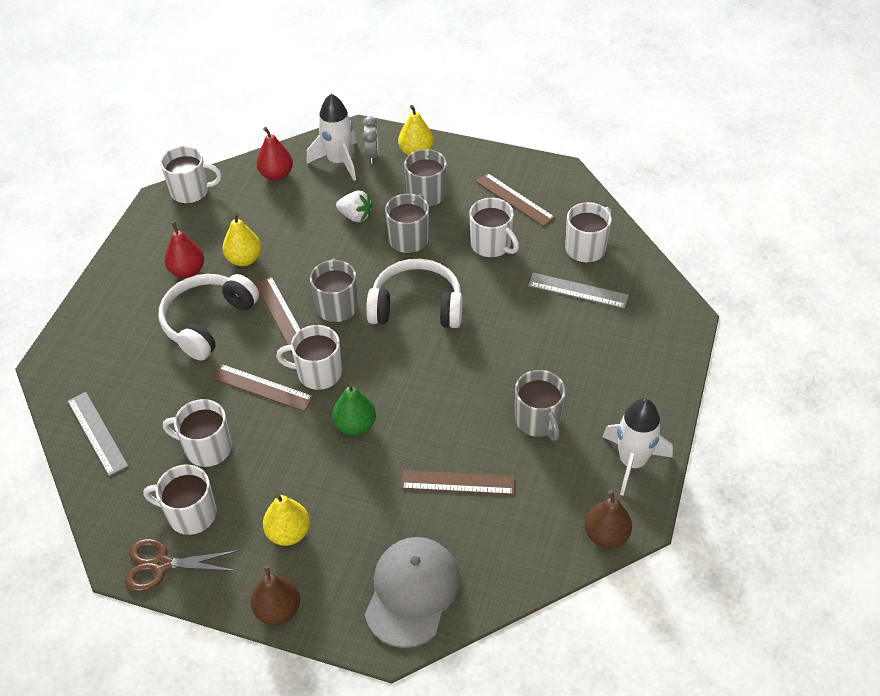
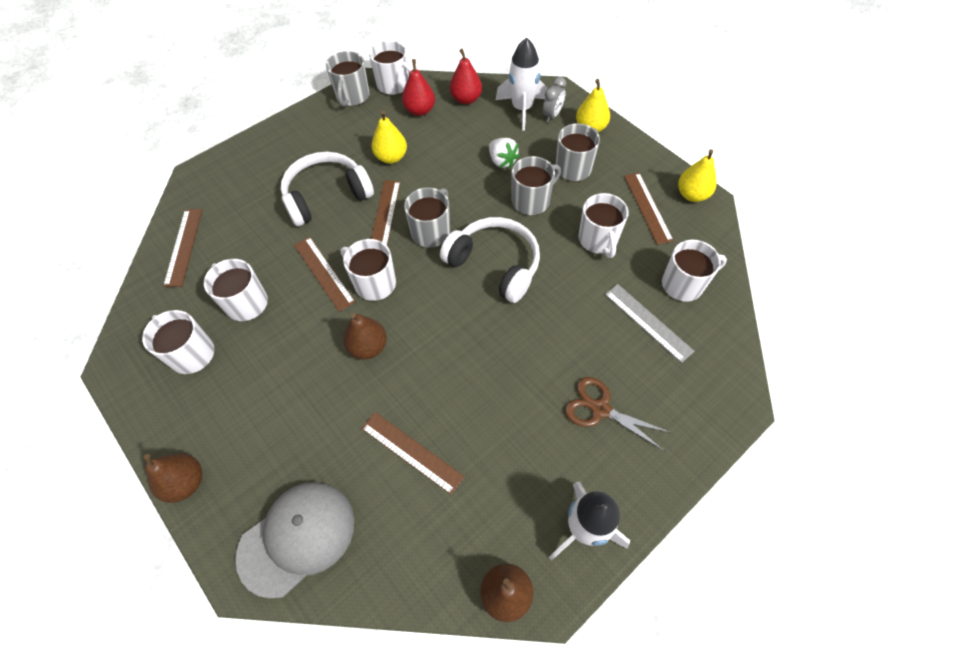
camera: 30 degrees right, 10 degrees up
(97, 433) = (183, 246): grey ruler -> brown ruler
(161, 565) = (138, 385): brown scissors -> brown scissors (600, 409)
(187, 271) = (344, 147): red pear -> red pear (420, 110)
(288, 533) = (246, 415): yellow pear -> yellow pear (692, 195)
(355, 425) = (368, 347): green pear -> brown pear
(538, 420) = (524, 432): grey mug -> grey mug (352, 96)

